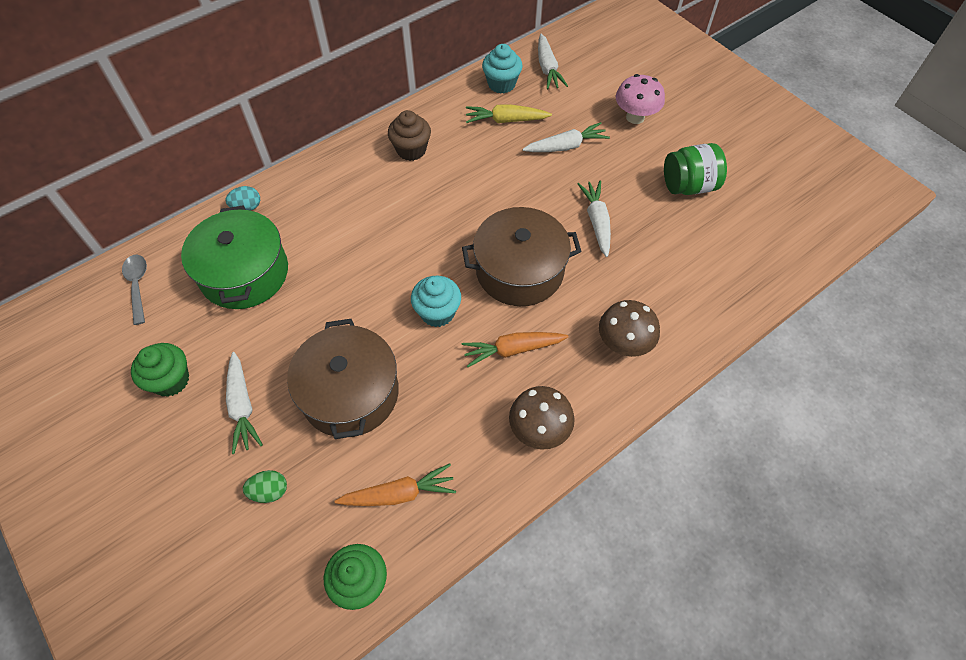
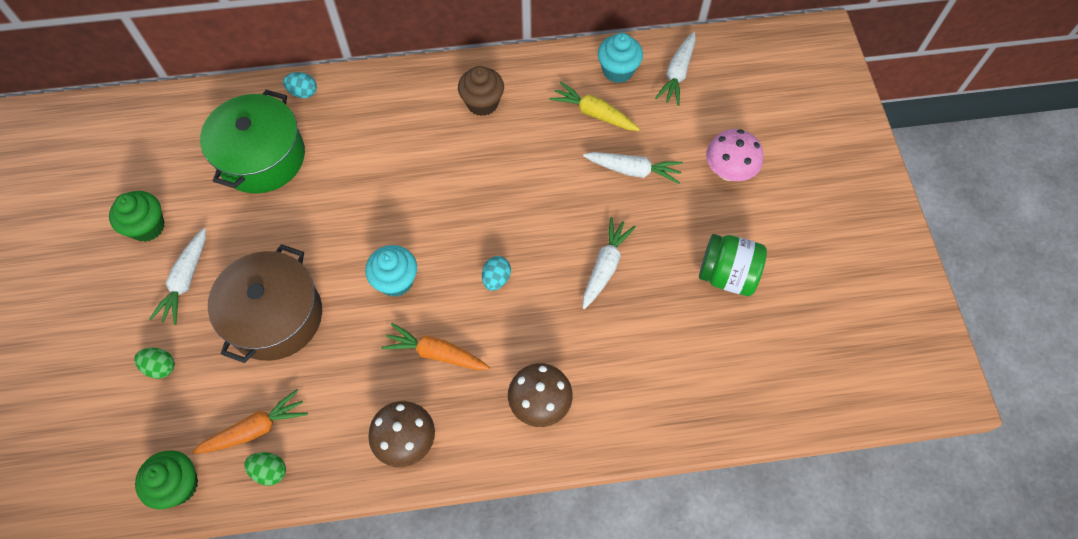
camera: 30 degrees right, 5 degrees up
(138, 285) = (173, 125): grey spoon -> none
(399, 494) = (255, 429): orange carrot -> orange carrot turned 45 degrees counterclockwise
(438, 521) = (270, 471): none -> green egg
(519, 271) = (496, 279): brown pot -> turquoise egg

